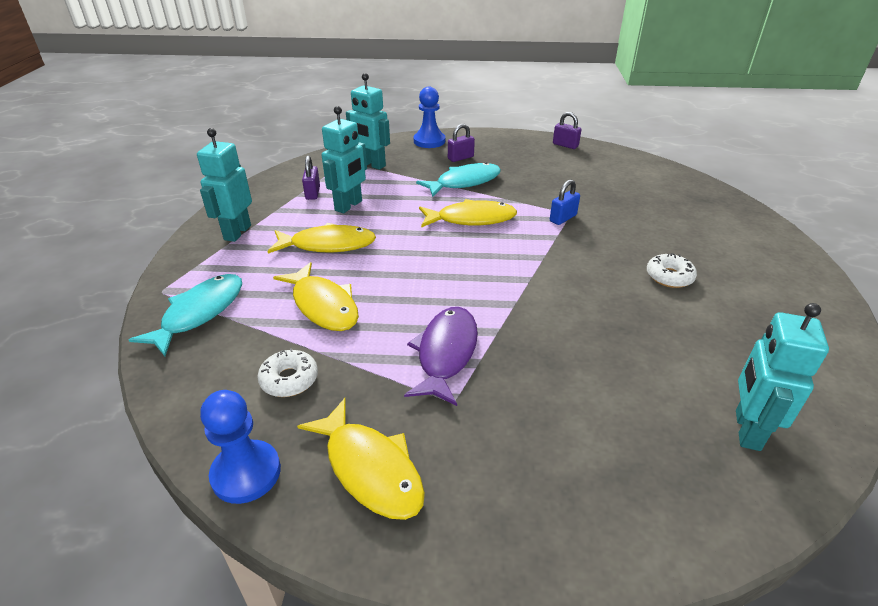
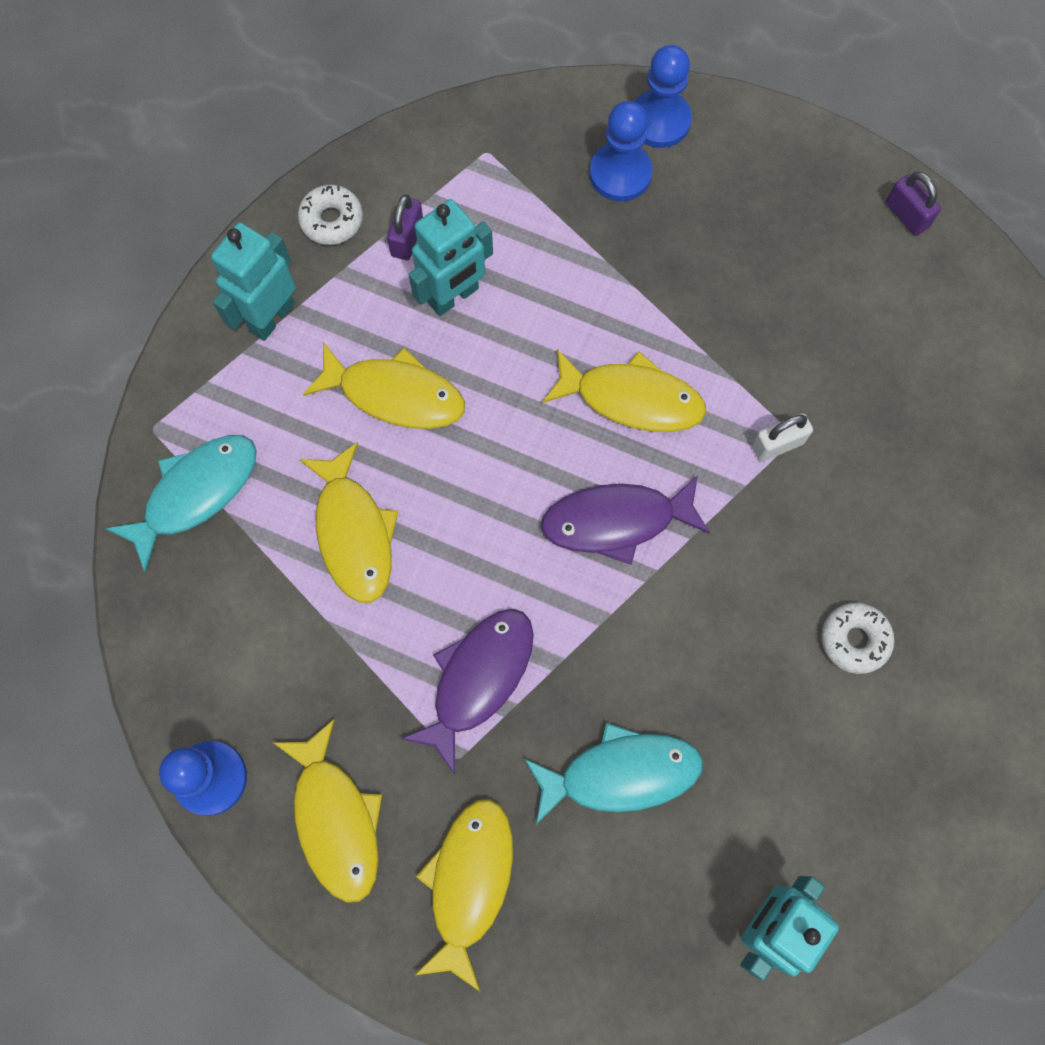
camera: 20 degrees right, 35 degrees up
(289, 379) = (282, 657): white donut -> white donut (332, 220)
(372, 165) = (529, 175): turquoise robot -> none
(419, 157) = (620, 174): none -> blue pawn
(460, 158) = (692, 201): purple padlock -> none
(464, 182) = (665, 285): turquoise fish -> turquoise fish (620, 774)
(493, 263) = (616, 521): none -> purple fish
(505, 477) = (469, 883): none -> yellow fish
(563, 218) = (777, 445): blue padlock -> white padlock

